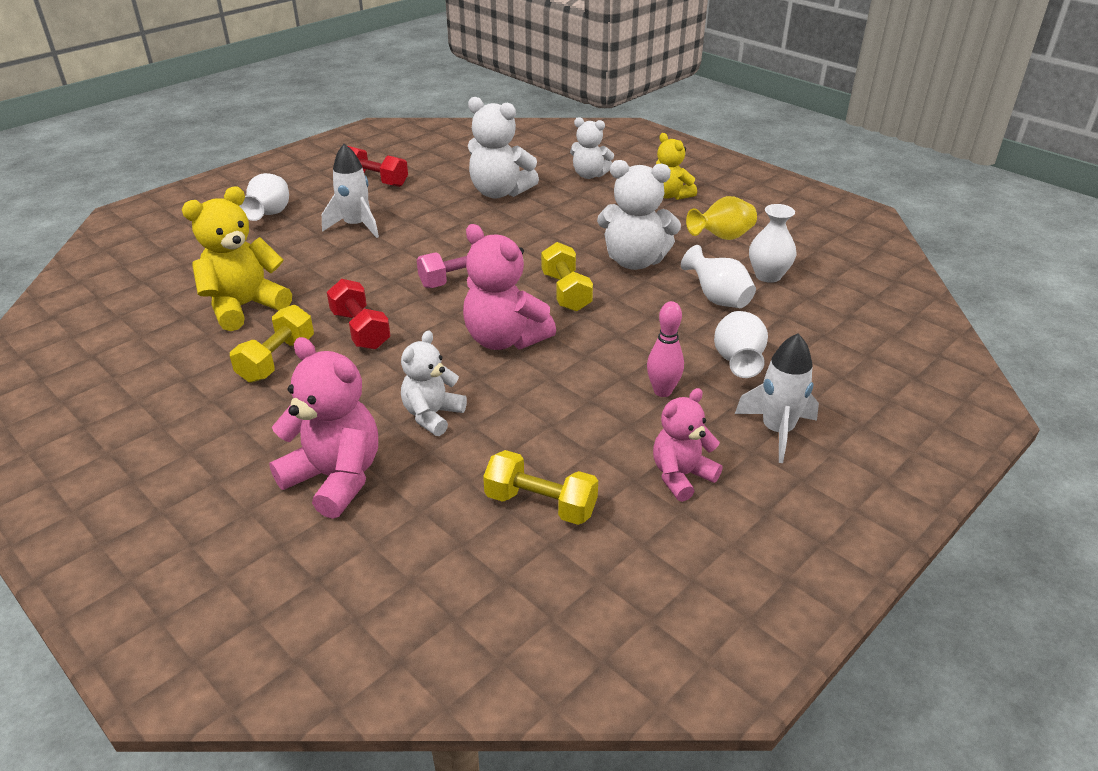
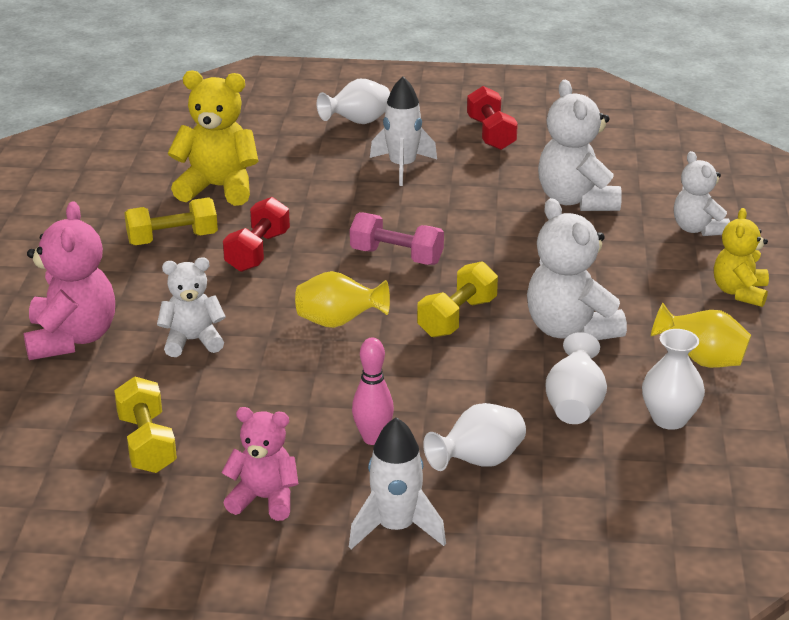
camera: 50 degrees right, 5 degrees down
(504, 339) = (338, 323): pink teddy bear -> yellow vase

